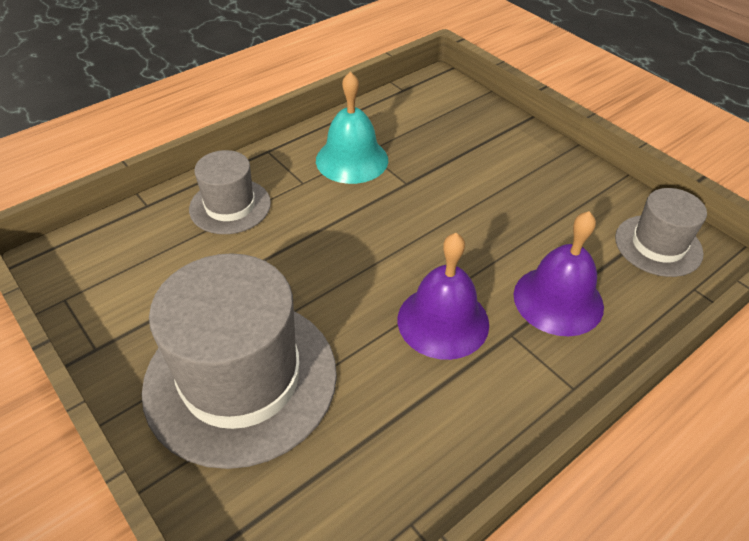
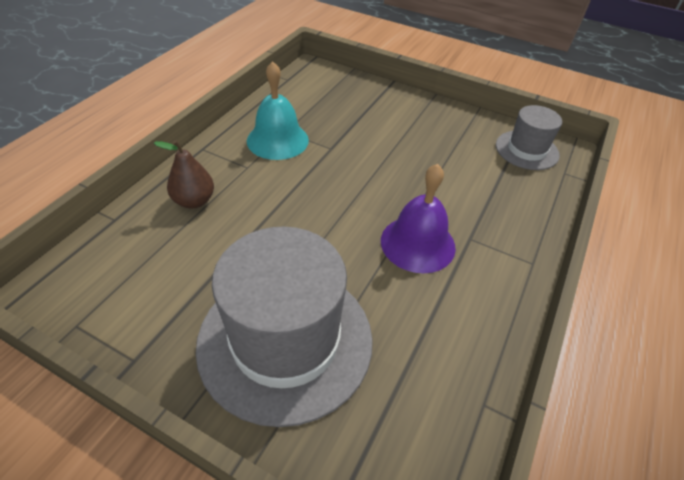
camera: 25 degrees left, 0 degrees up
(230, 206) = (194, 201): grey hat -> brown pear
(558, 300) = (487, 204): purple bell -> none

